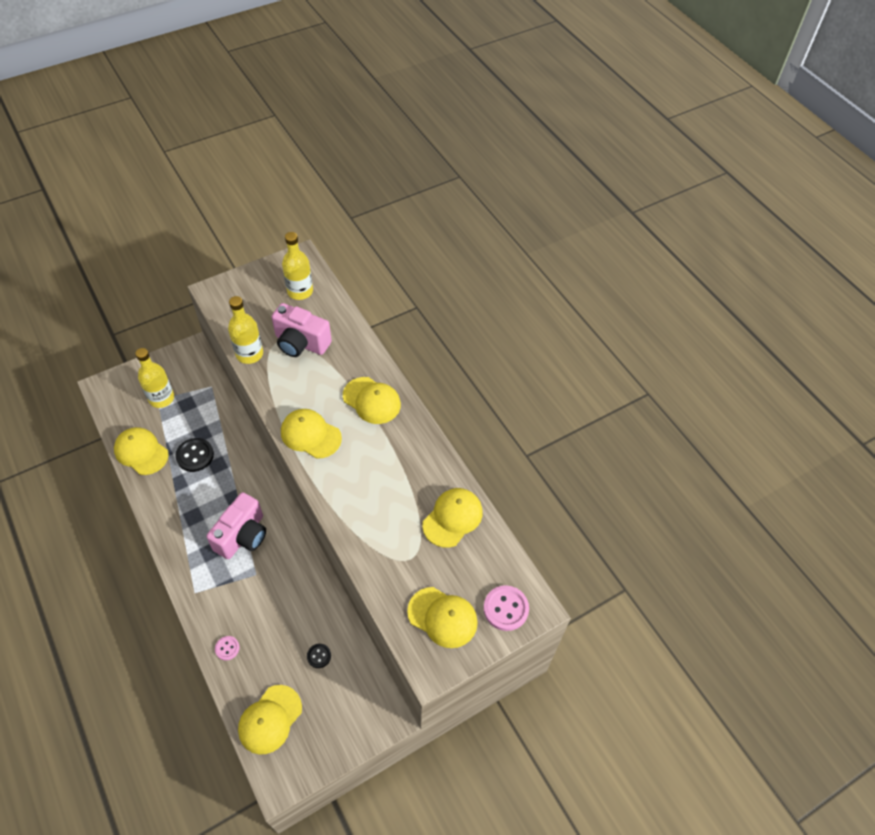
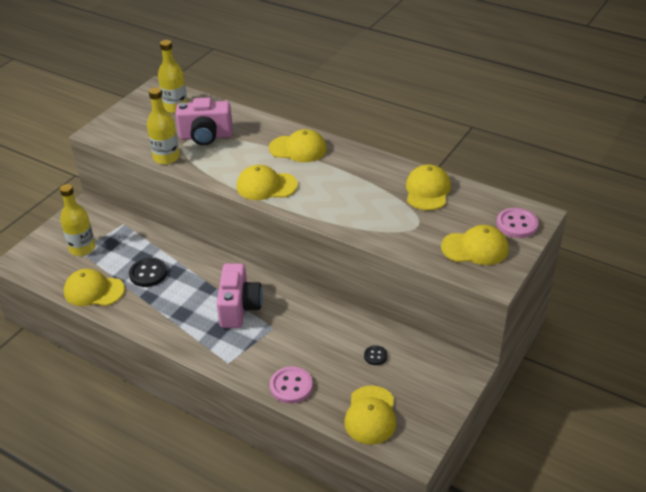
camera: 25 degrees left, 15 degrees down
(227, 648) = (291, 386): pink button -> pink button, size x1.76

